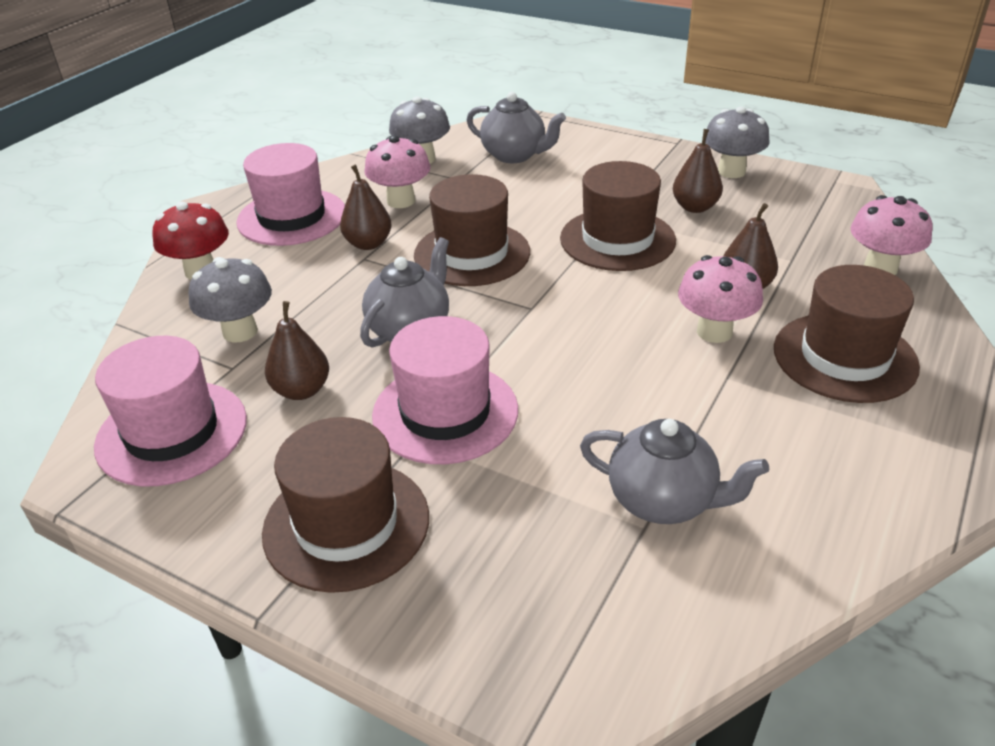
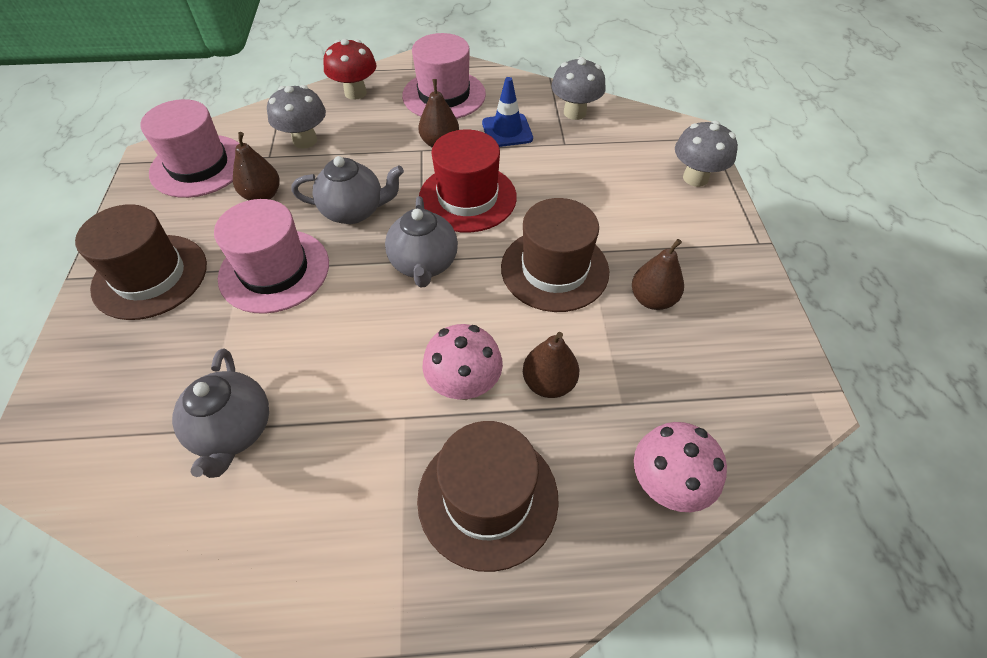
camera: 55 degrees right, 15 degrees up
(401, 201) = (507, 131): pink mushroom -> blue traffic cone
(472, 253) = (467, 197): brown hat -> red hat
(515, 155) = (629, 155): grey teapot -> grey teapot (424, 264)
(731, 171) = (744, 301): grey mushroom -> grey mushroom (695, 178)

